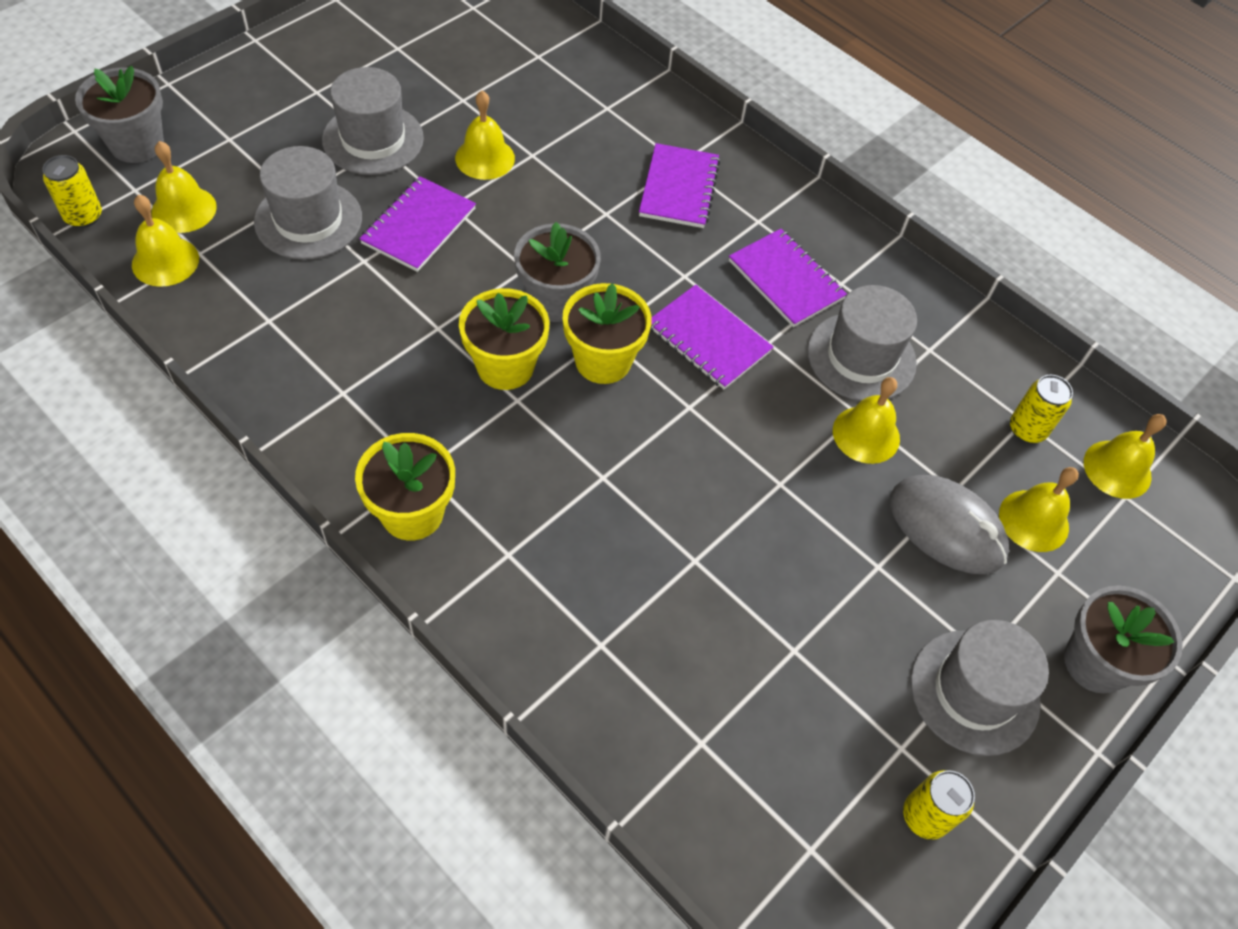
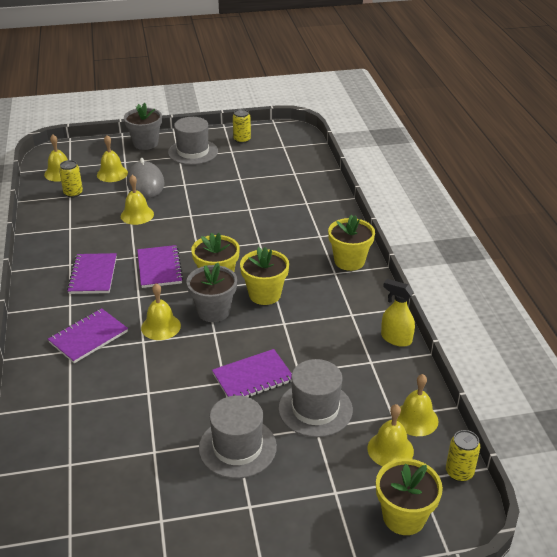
camera: 140 degrees left, 20 degrees down
(137, 144) = (404, 517): grey flower pot -> yellow flower pot
(247, 378) = (396, 338): none -> yellow spray bottle
(485, 158) = (178, 403): yellow bell -> yellow bell (161, 326)
(861, 357) = (102, 237): grey hat -> none

